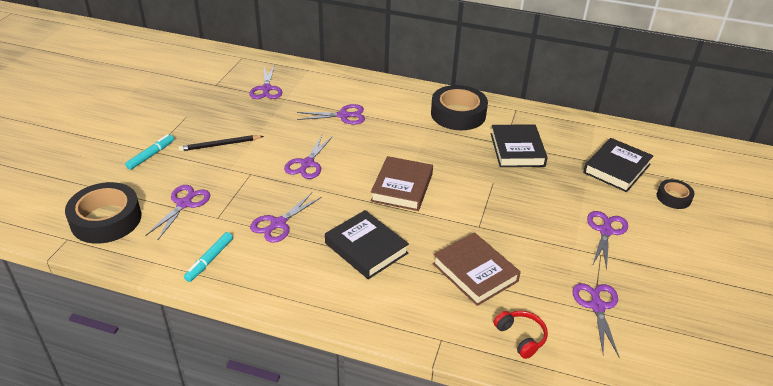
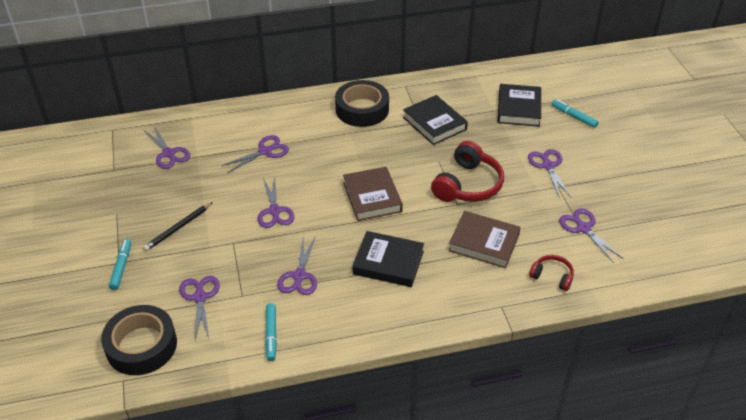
camera: 30 degrees left, 5 degrees up
(504, 214) = (468, 185): none -> red headphones
(673, 197) = (573, 116): black tape -> turquoise marker

